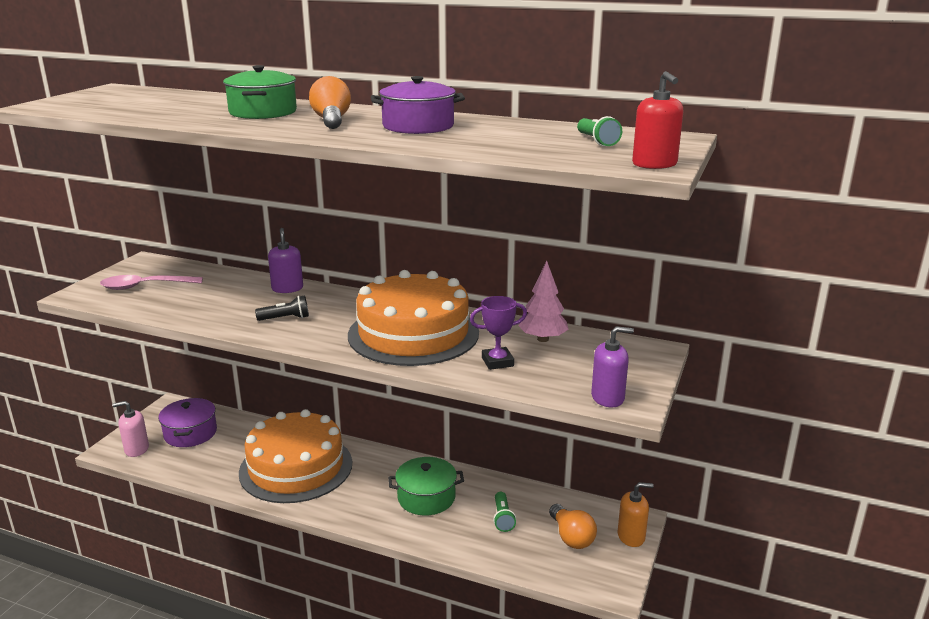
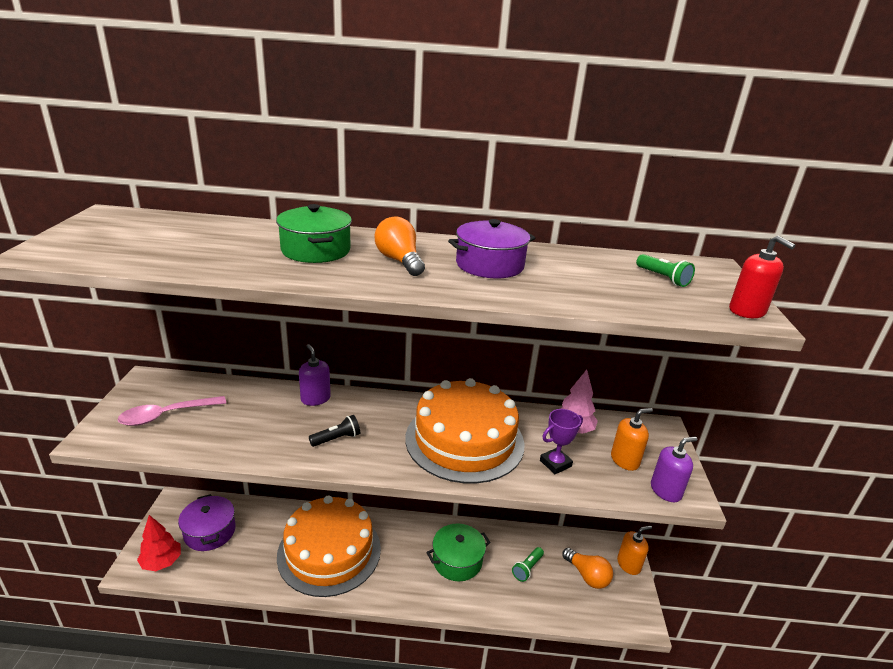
camera: 20 degrees left, 5 degrees up
(136, 449) = (161, 562): pink soap dispenser -> red tree
(502, 518) = (527, 568): green flashlight -> green flashlight turned 60 degrees clockwise
(581, 369) = (625, 460): none -> orange soap dispenser

